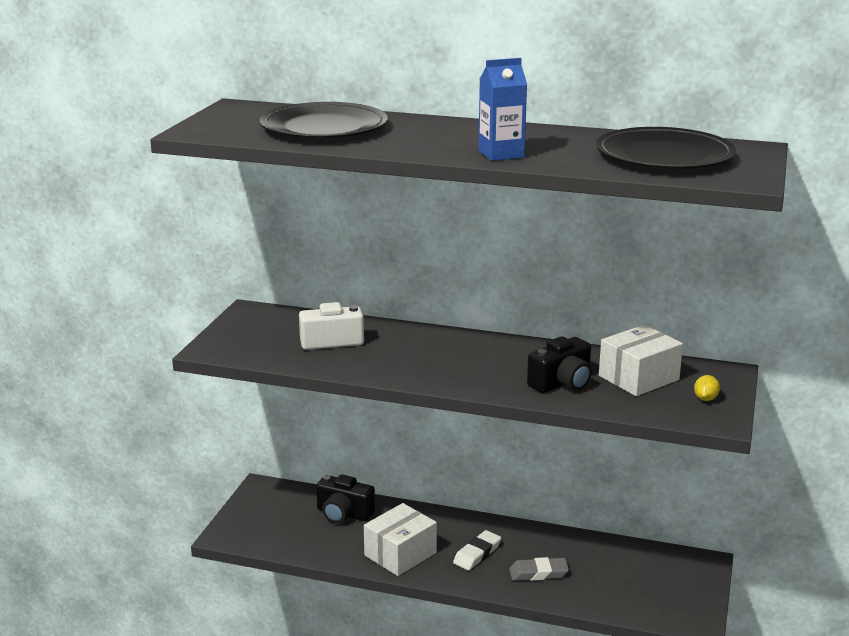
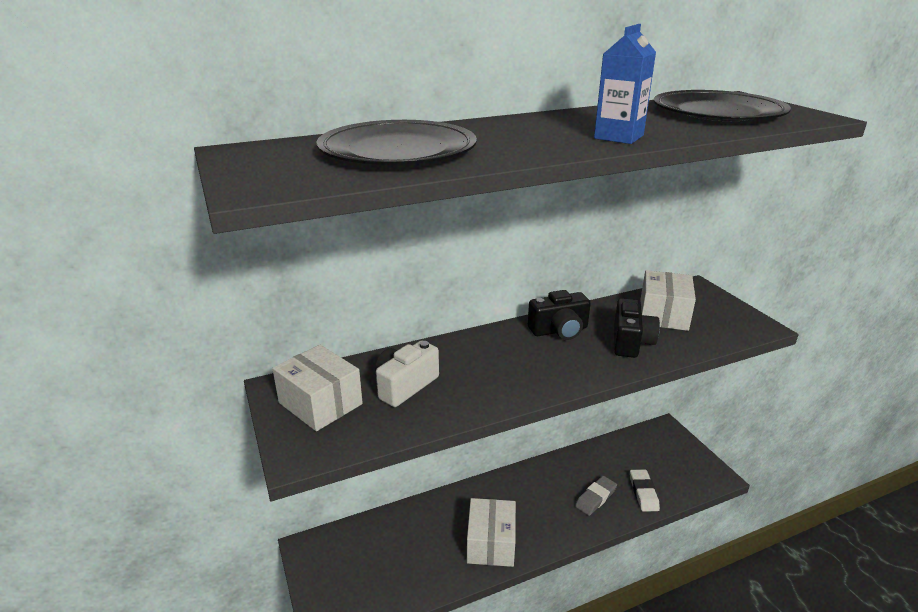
camera: 40 degrees left, 5 degrees up
(262, 329) = (320, 403): none -> white box
(343, 514) = (405, 532): black camera -> black camera (559, 330)
(477, 554) = (540, 507): white eraser -> white eraser (643, 493)
(705, 399) = (723, 313): yellow lemon -> none

